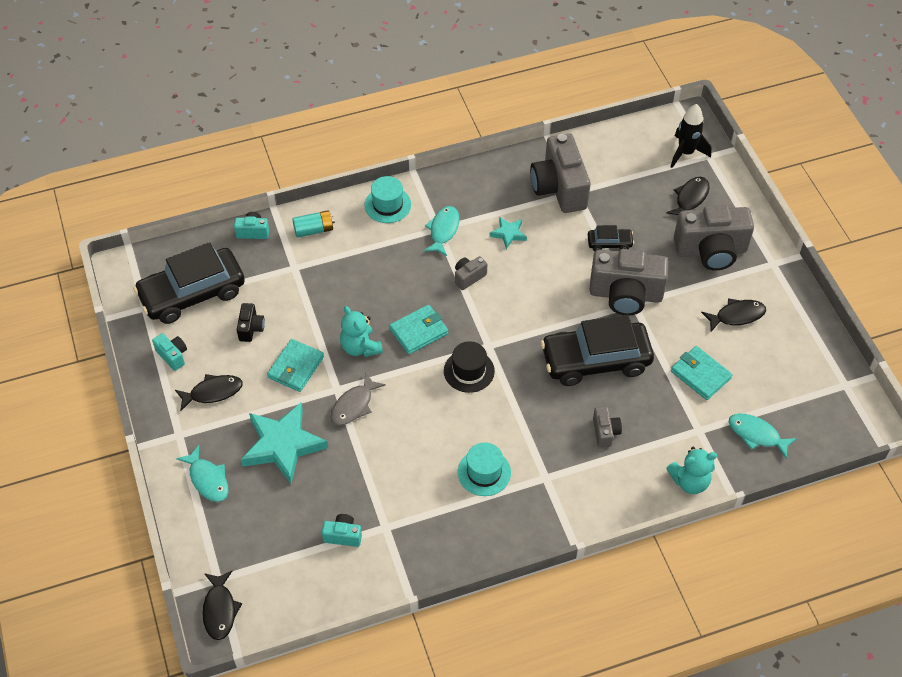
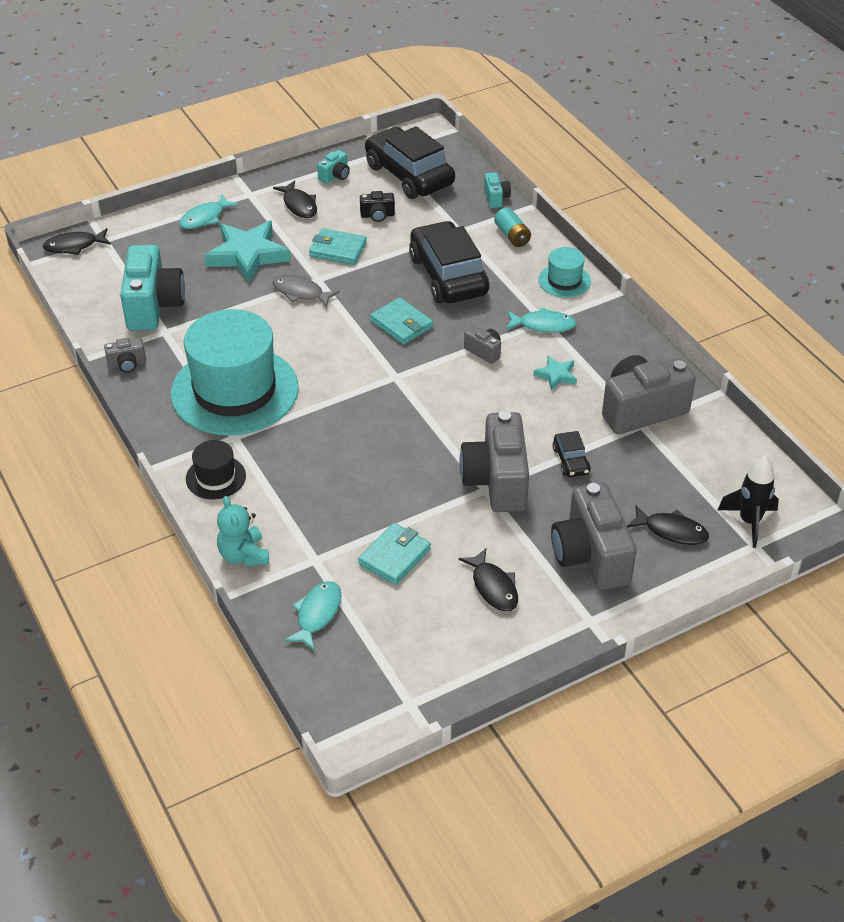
camera: 80 degrees right, 10 degrees down
(343, 535) = (153, 306): turquoise camera -> turquoise camera, size x2.19
(360, 347) = (372, 287): turquoise teddy bear -> none
(469, 371) = (359, 366): black hat -> black hat (215, 477)
(484, 472) = (234, 391): turquoise hat -> turquoise hat, size x2.25
(595, 361) = (394, 463): black car -> black car (448, 276)
(605, 432) = (299, 479): grey camera -> grey camera (127, 364)

